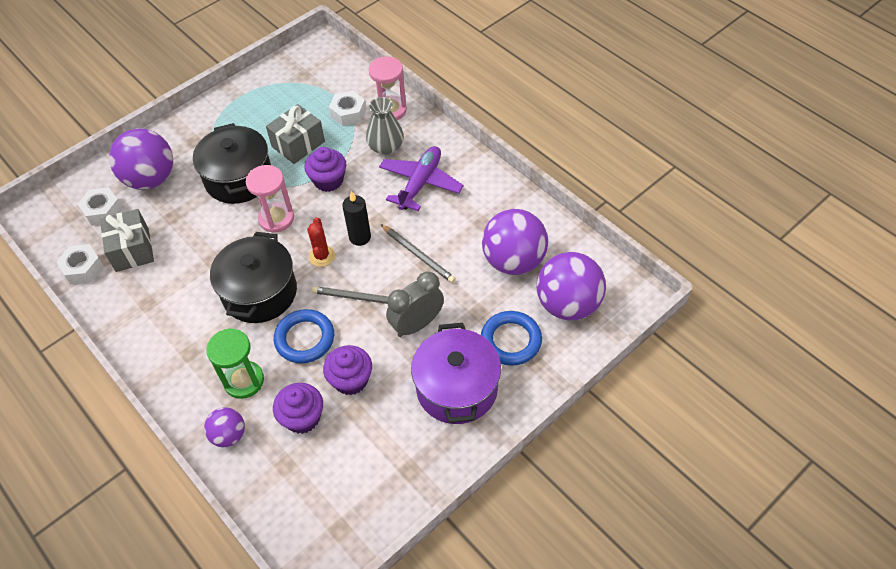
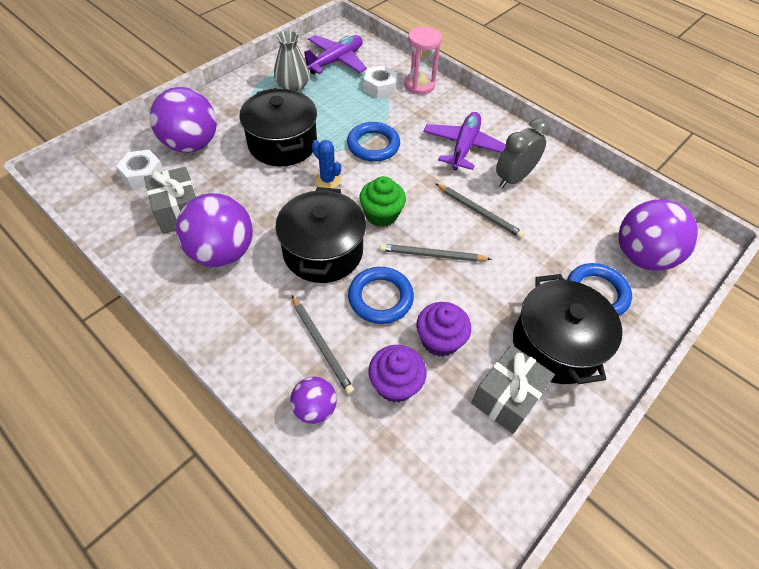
camera: 10 degrees left, 0 degrees up
(83, 268) = (126, 231): white nut -> none
(244, 381) = (321, 345): green hourglass -> grey pencil
(276, 218) = (327, 180): pink hourglass -> blue cactus
(298, 144) = (336, 113): grey gift -> grey gift (506, 397)
(308, 81) = (335, 61): none -> purple plane
(322, 256) = (381, 215): red cactus -> green cupcake
(328, 180) = (373, 145): purple cupcake -> blue ring
(360, 237) = (416, 196): black candle -> none
(386, 147) = (422, 116): grey vase -> grey vase (293, 86)
(417, 324) = (495, 280): grey clock -> grey clock (513, 178)
(457, 388) = (555, 345): purple pot -> black pot
(513, 261) = (575, 216): purple ball -> purple ball (222, 252)

